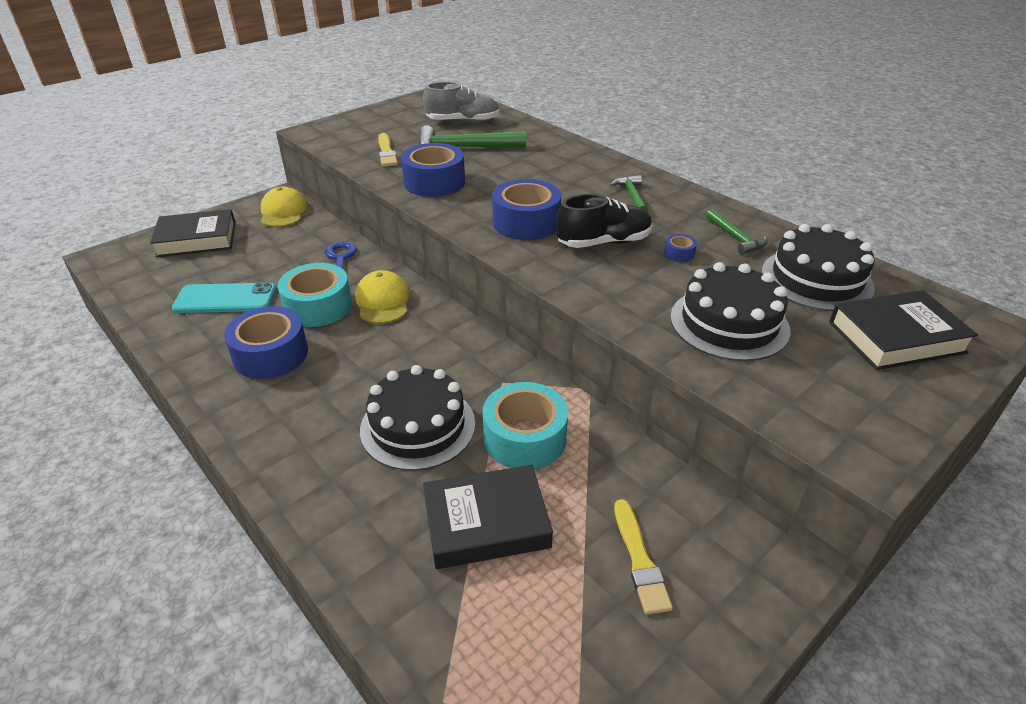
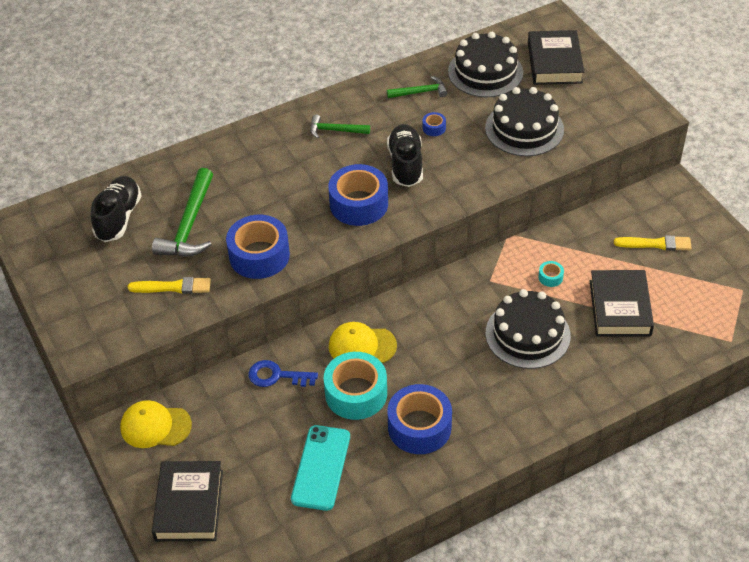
camera: 75 degrees left, 10 degrees up
(463, 121) = (118, 218): grey shoe -> black shoe
(525, 438) = (550, 277): turquoise tape -> turquoise tape, size x0.42

